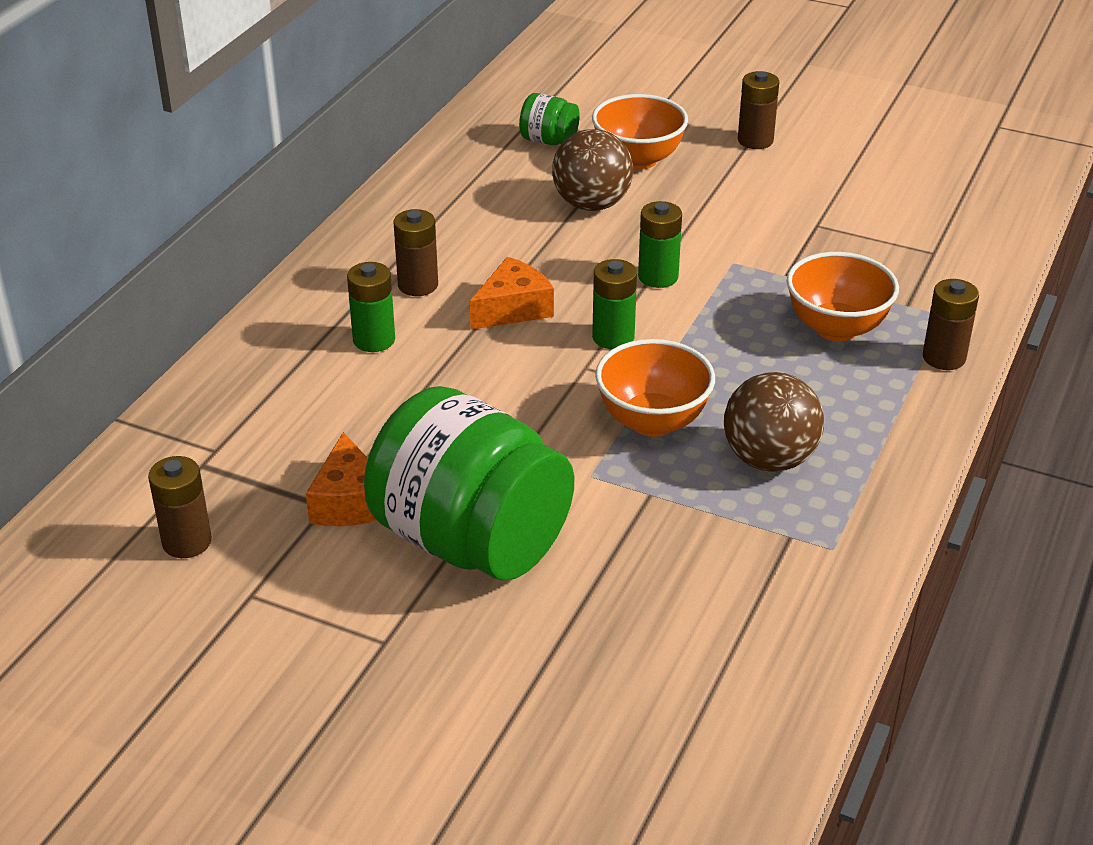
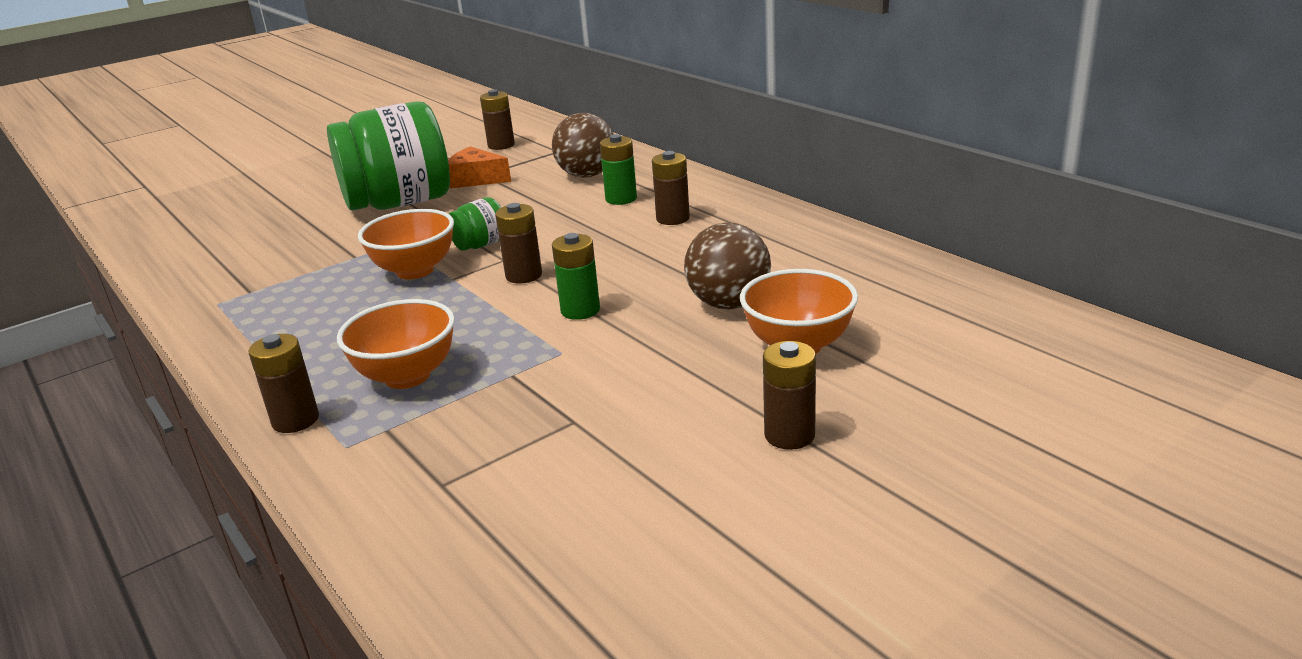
camera: 120 degrees right, 10 degrees down
(513, 308) = (604, 246): orange cheese -> none
(549, 141) = (874, 305): green jar -> green jar (481, 245)
(613, 337) = (524, 275): green battery -> brown battery
(769, 459) = (318, 302): brown ball -> brown ball (587, 175)

